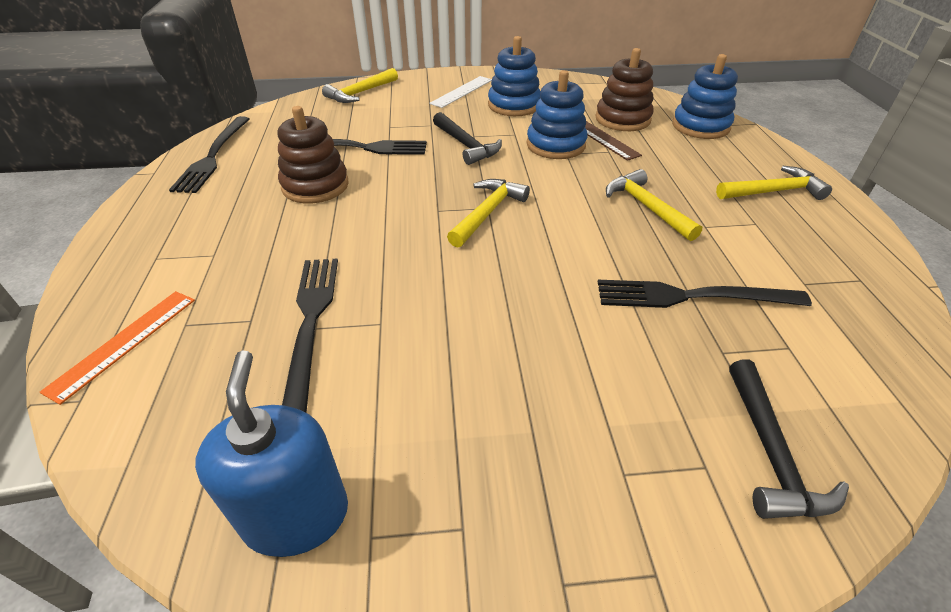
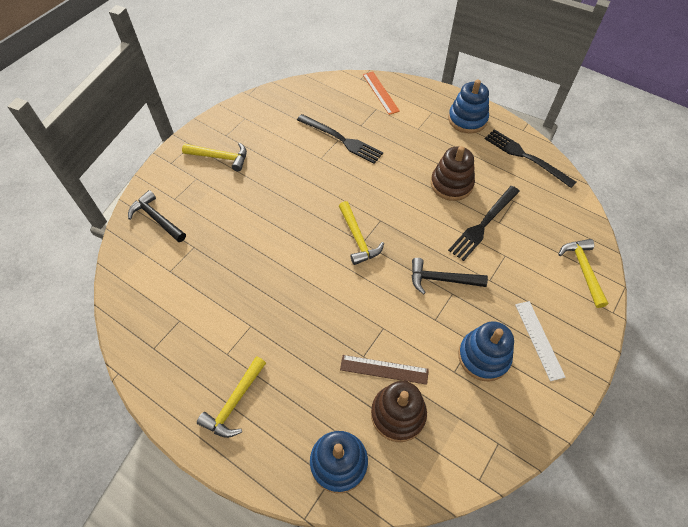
camera: 130 degrees right, 15 degrees up
(296, 515) = (267, 107): blue soap dispenser -> none
(555, 145) = (398, 331): blue stacking toy -> blue stacking toy (467, 119)
(646, 207) = (291, 314): yellow hammer -> yellow hammer (220, 157)
(692, 296) = (223, 266): black fork -> none

